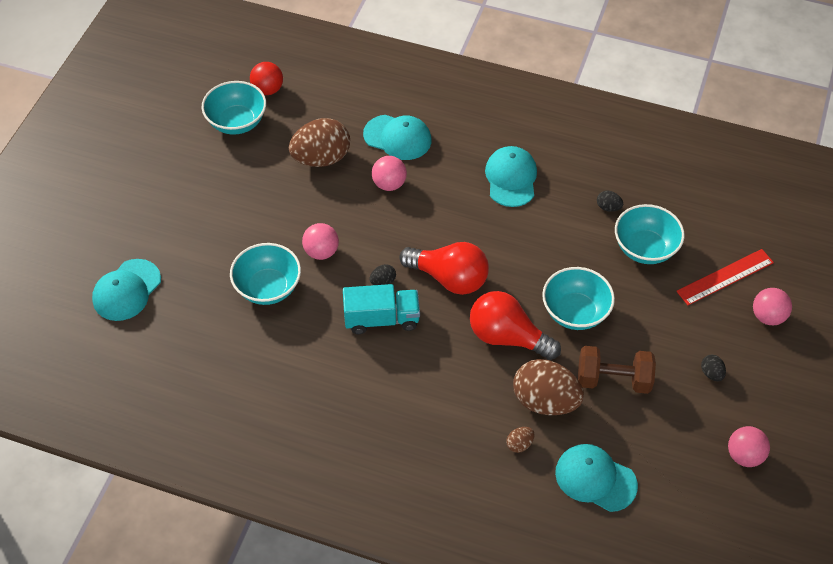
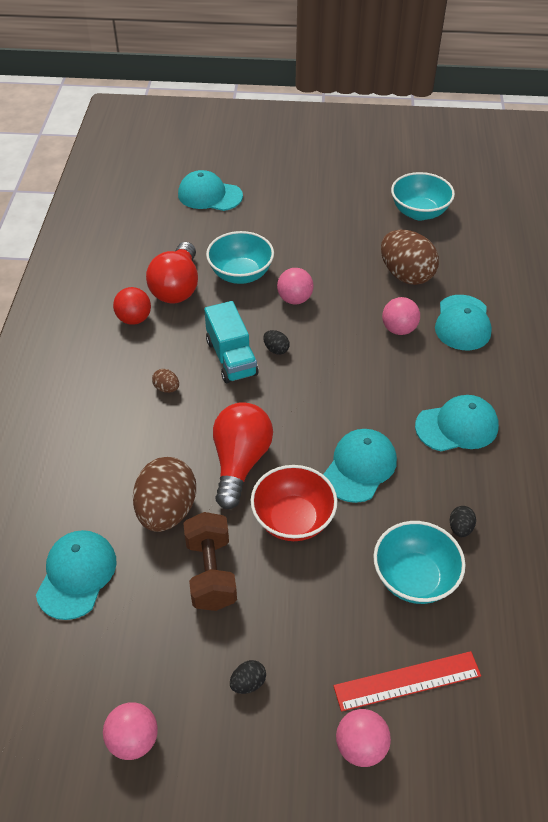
camera: 75 degrees right, 5 degrees down
(268, 89) = (470, 222): red ball -> red ball (134, 319)
(449, 278) = (299, 399): red light bulb -> red light bulb (177, 287)
(519, 444) = (108, 497): brown egg -> brown egg (166, 388)
(535, 254) = (360, 467): none -> turquoise cap
(575, 312) = (293, 519): turquoise bowl -> red bowl
(725, 277) = (407, 680): red ruler -> red ruler turned 60 degrees counterclockwise

